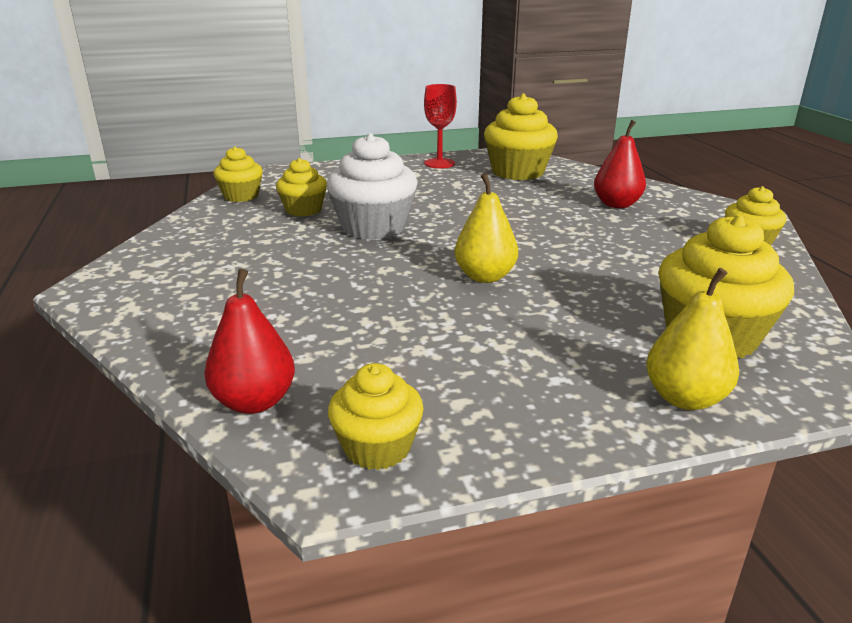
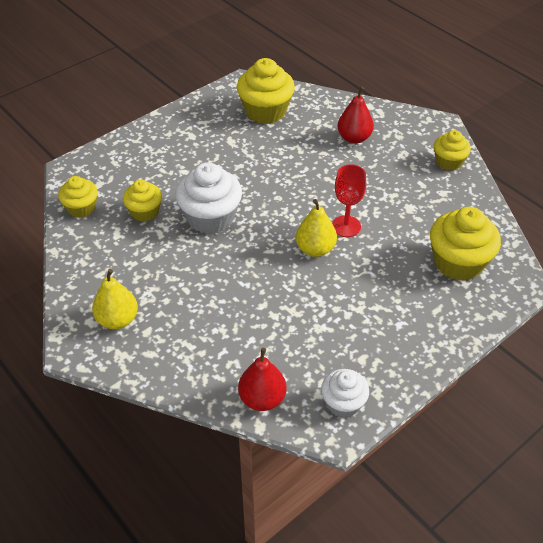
camera: 25 degrees left, 20 degrees up
(377, 447) = (343, 403): yellow cupcake -> white cupcake
(439, 163) = (199, 114): red goblet -> red goblet (346, 226)
(684, 398) = (463, 315): yellow pear -> yellow pear (117, 320)

